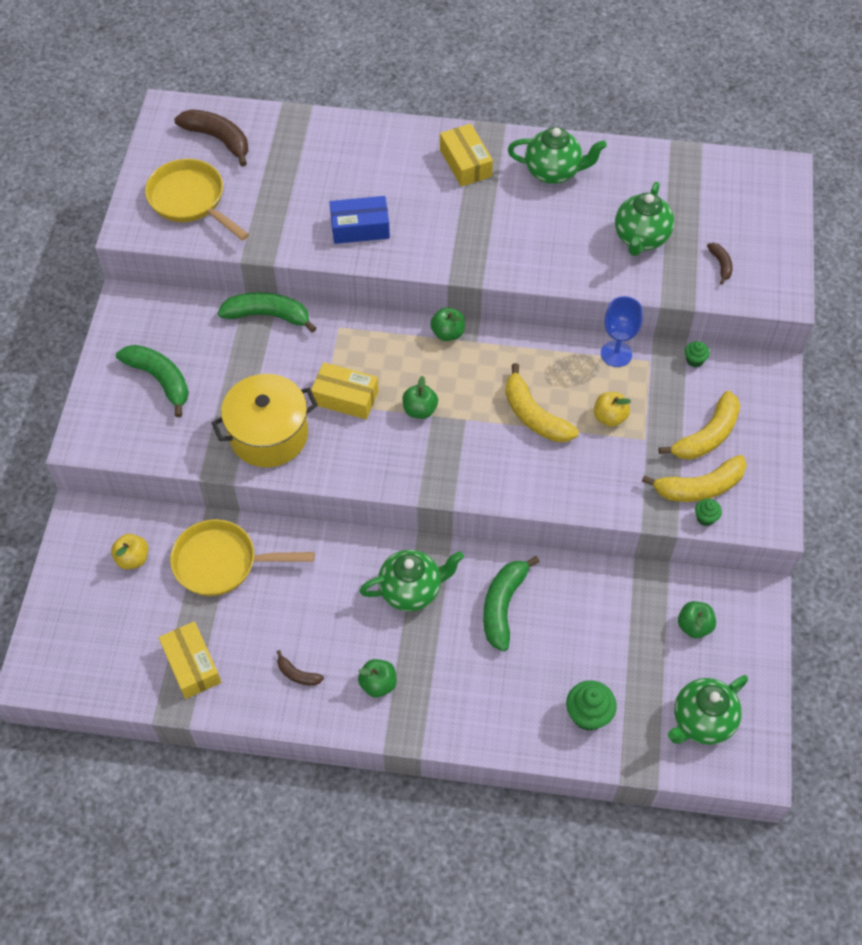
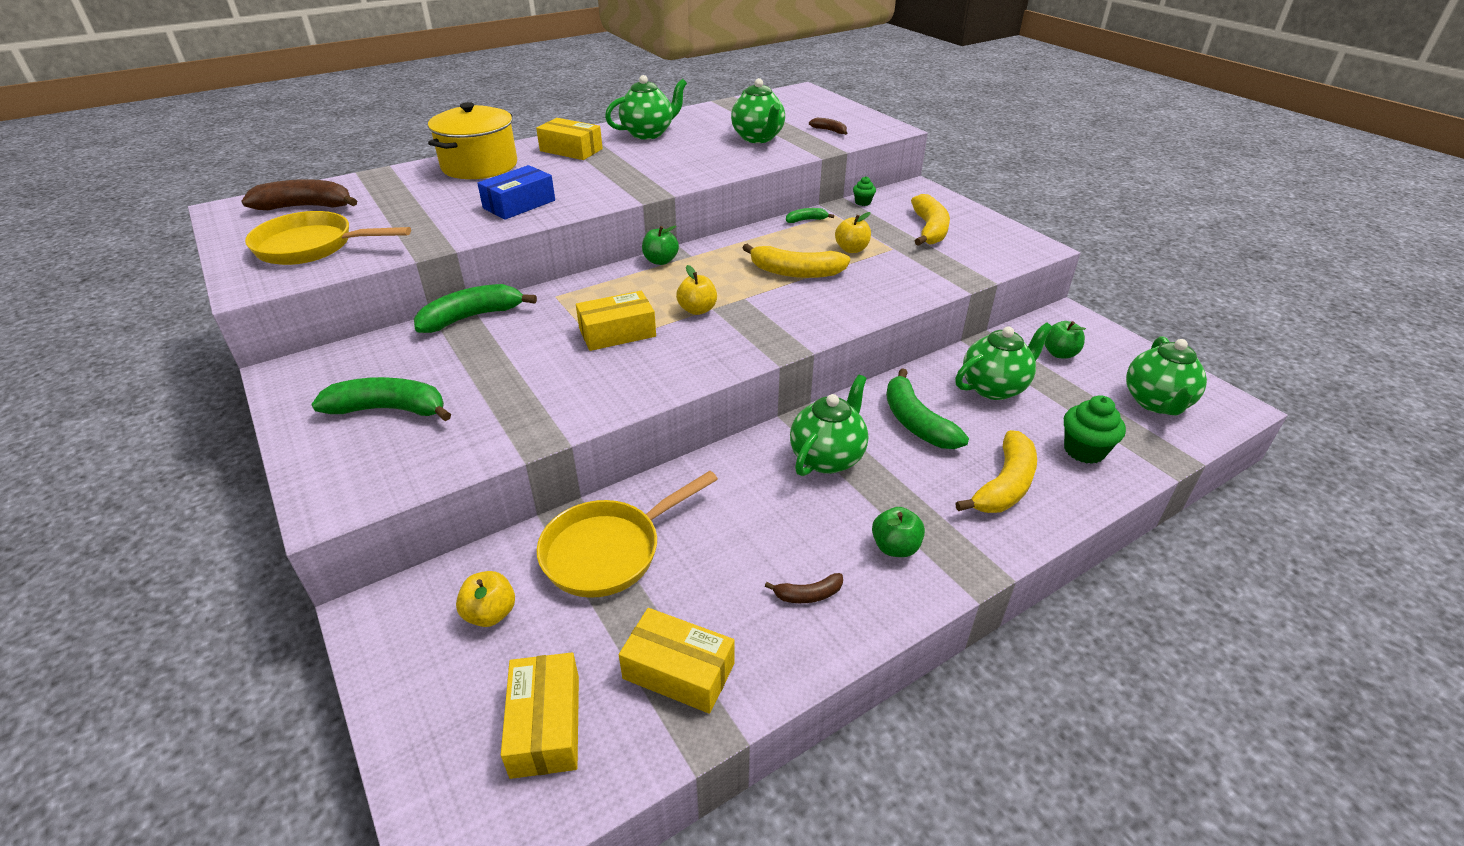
camera: 40 degrees left, 20 degrees down
(110, 644) = (546, 725): none -> yellow box
(269, 435) = (568, 391): yellow pot -> yellow pot (479, 166)
(420, 410) = (697, 310): green apple -> yellow apple
(598, 619) = (994, 387): none -> green teapot
(616, 354) = (806, 220): blue goblet -> green banana
(699, 487) = (968, 254): yellow banana -> yellow banana (1004, 485)
(705, 518) = (998, 265): green cupcake -> none

